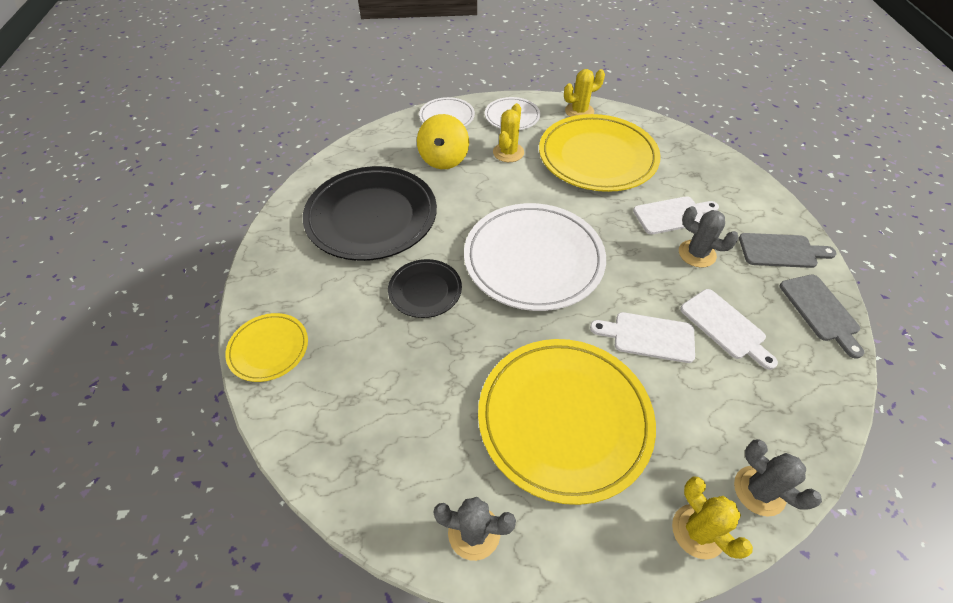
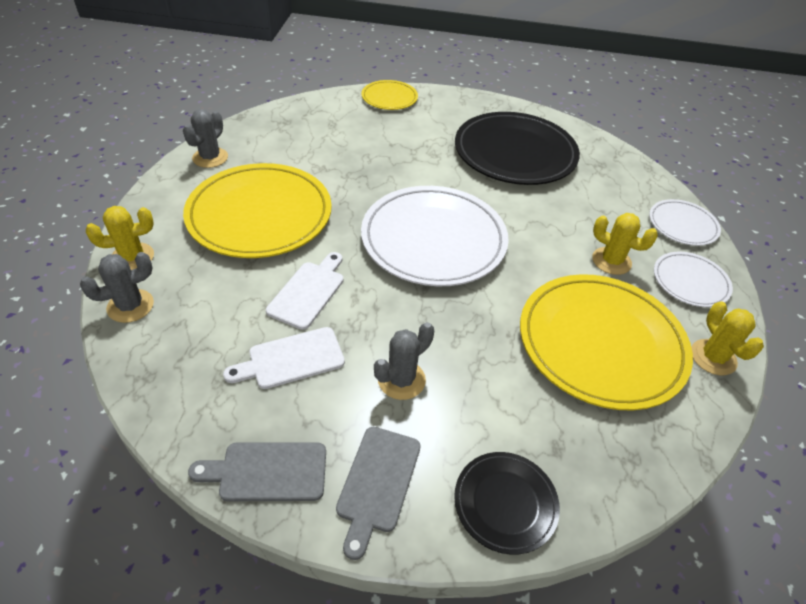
camera: 100 degrees right, 5 degrees down
(425, 290) = (417, 169): black plate -> black plate (505, 503)
(444, 159) = (599, 209): yellow spinning top -> none
(672, 215) = (474, 383): white cutting board -> none

